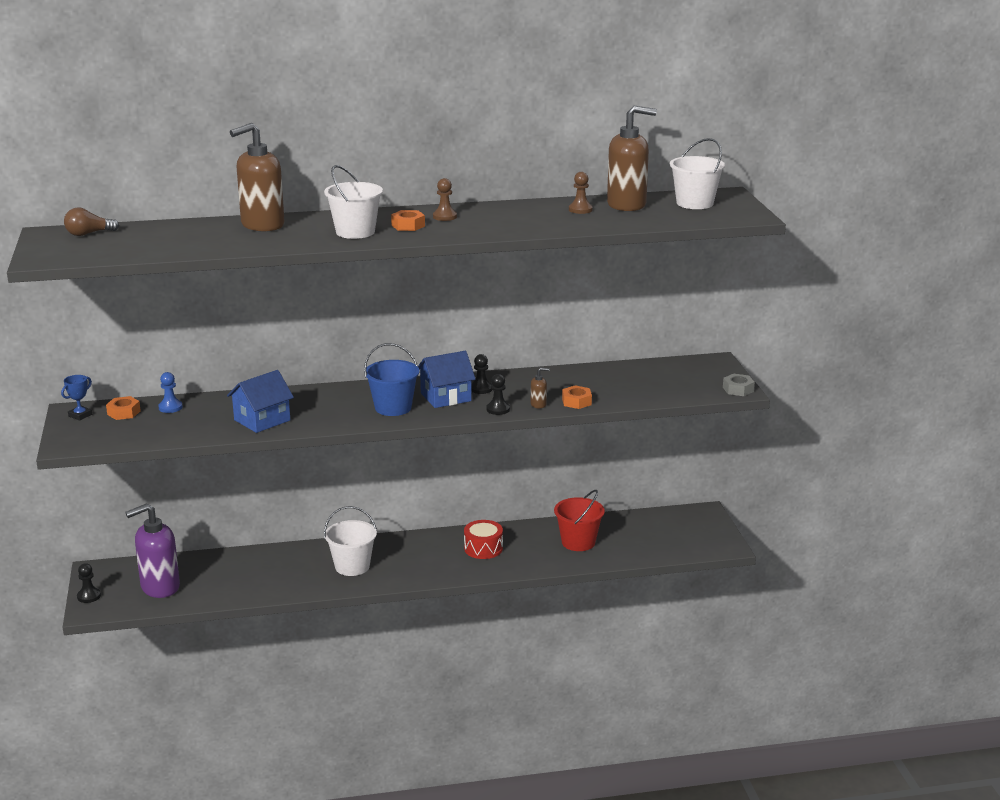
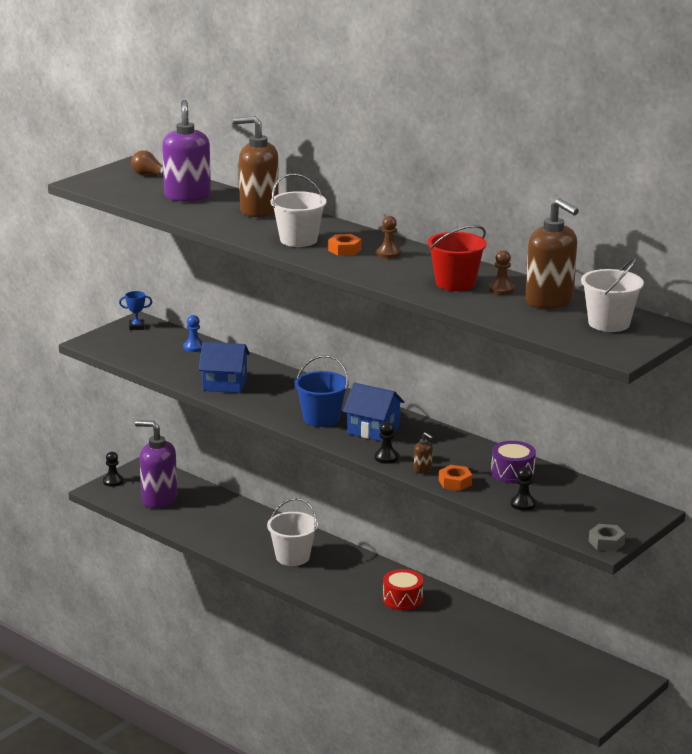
camera: 50 degrees right, 0 degrees up
(124, 413) = (162, 337): orange nut -> none
(171, 236) = (187, 196): none -> purple soap dispenser
(481, 389) = (411, 436): black pawn -> black pawn (523, 504)
(578, 542) = (480, 638): red bucket -> red bucket (455, 283)
(593, 378) = (512, 472): none -> purple drum

